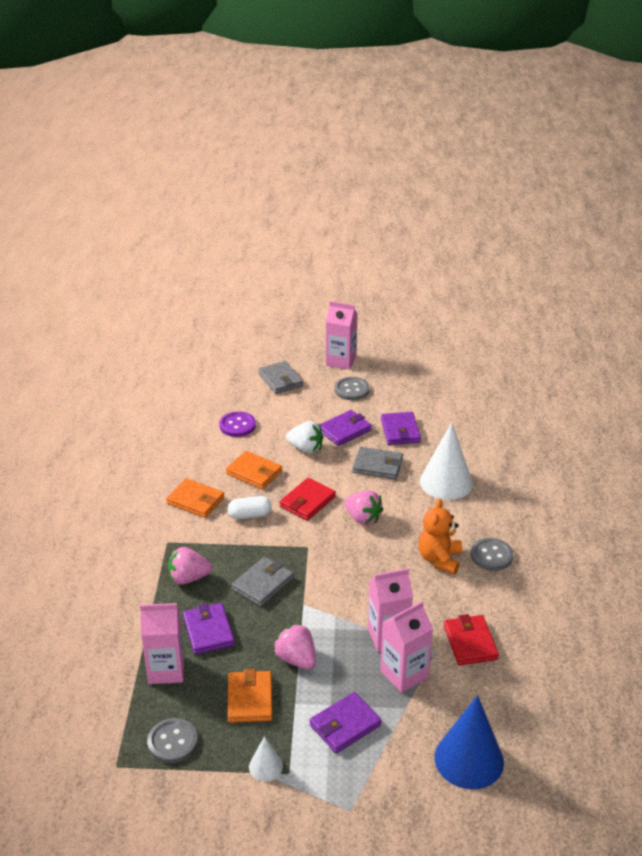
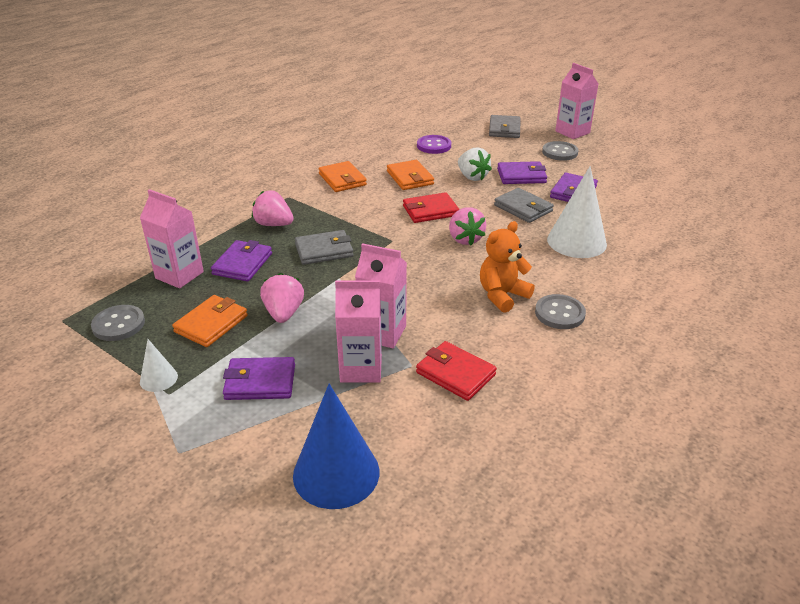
camera: 35 degrees right, 0 degrees up
(250, 515) = (372, 203): white capsule -> none
(470, 642) = (455, 374): red wallet -> red wallet turned 75 degrees counterclockwise

